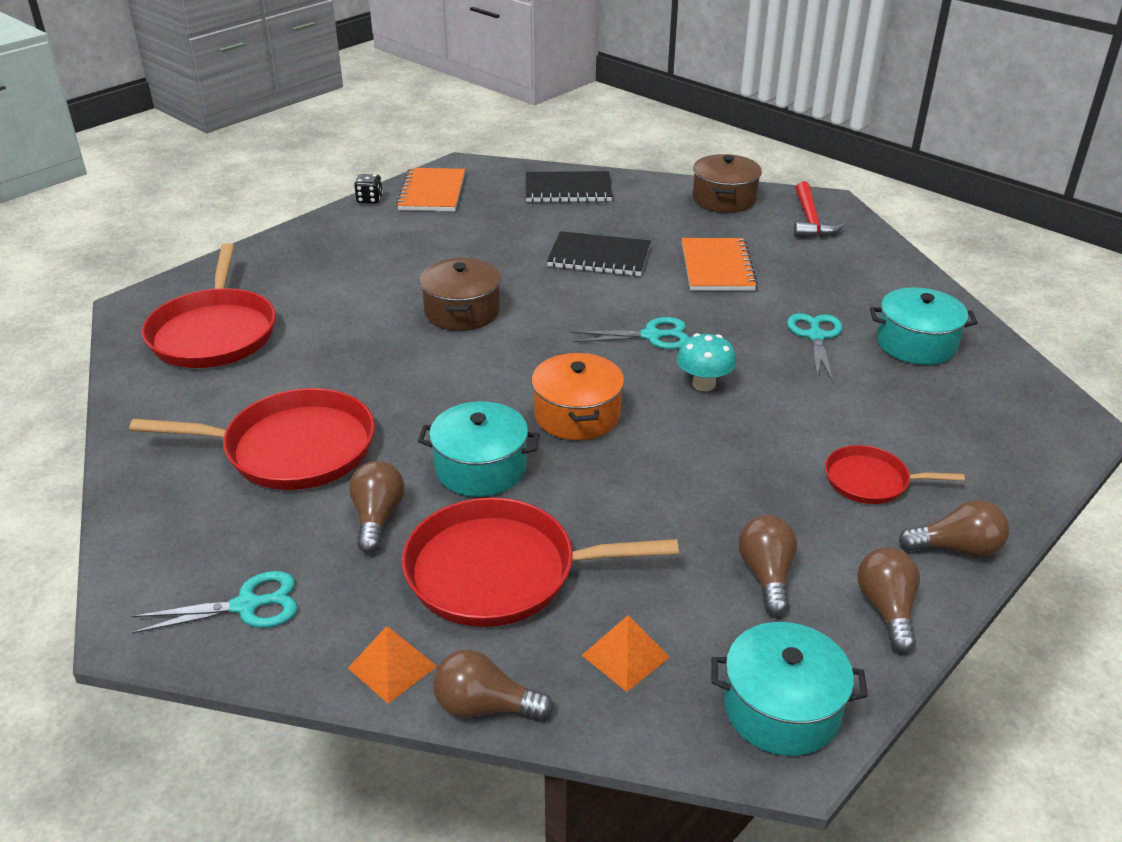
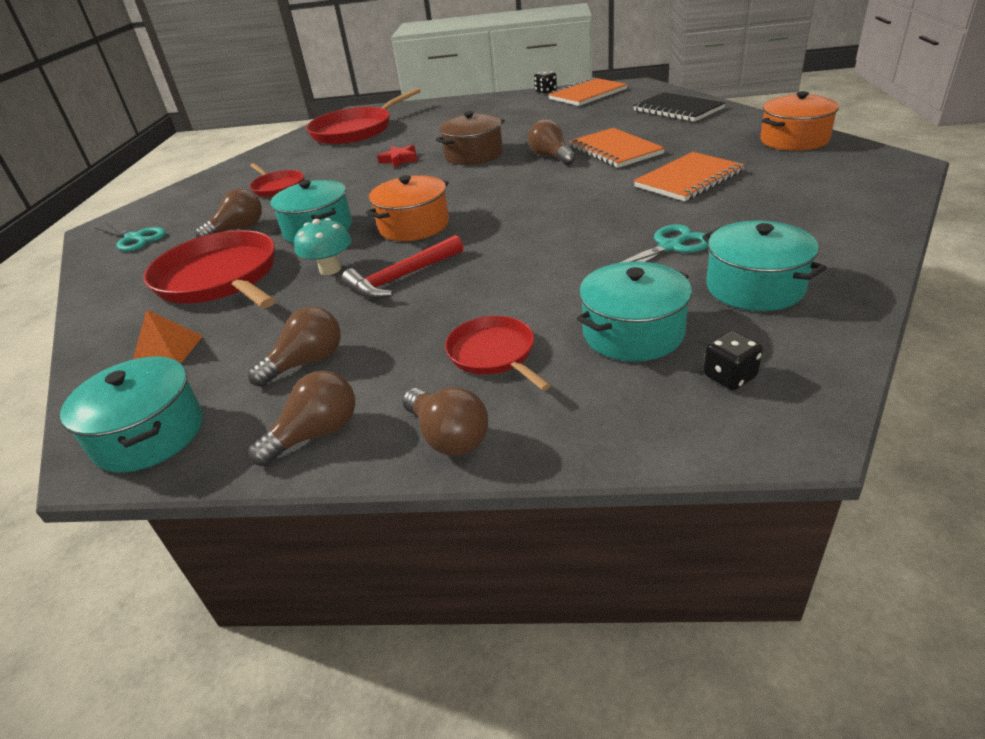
camera: 55 degrees right, 0 degrees up
(292, 448) = (277, 187): red pan -> red pan, size x0.54
(382, 350) = (399, 160): none -> red star
(392, 667) = (108, 291): orange pyramid -> none
(485, 706) = (89, 330): brown light bulb -> brown light bulb (551, 157)
(599, 257) = (615, 150): black notebook -> orange notebook
(651, 336) = (549, 203): turquoise scissors -> none
(703, 384) = (519, 241): turquoise mushroom -> turquoise mushroom (330, 269)
(724, 199) = (794, 140): brown pot -> orange pot
(810, 220) = (849, 171): red hammer -> red hammer (402, 277)
(915, 415) = (633, 333): none -> turquoise pot
(1006, 412) = (729, 377): none -> black dice

